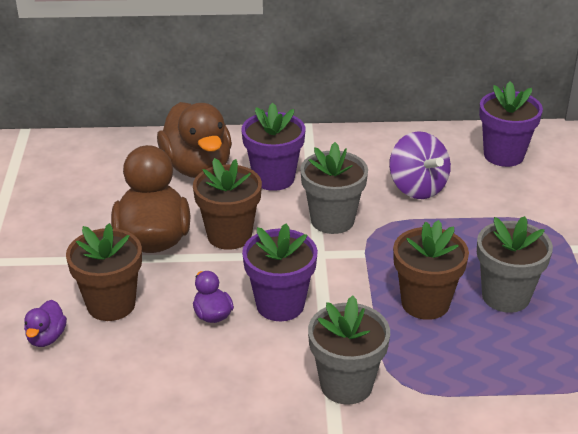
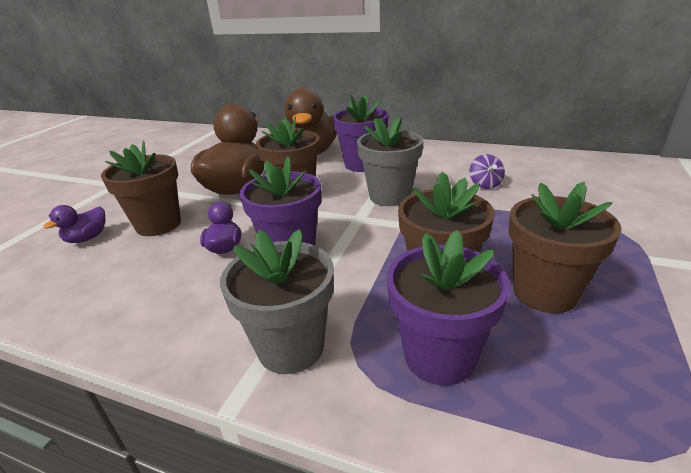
camera: 25 degrees right, 5 degrees down
(417, 187) = (485, 184): purple spinning top -> purple spinning top, size x0.54
(503, 155) = (585, 172): purple flower pot -> purple flower pot (439, 356)
(505, 296) = (544, 292): grey flower pot -> brown flower pot

